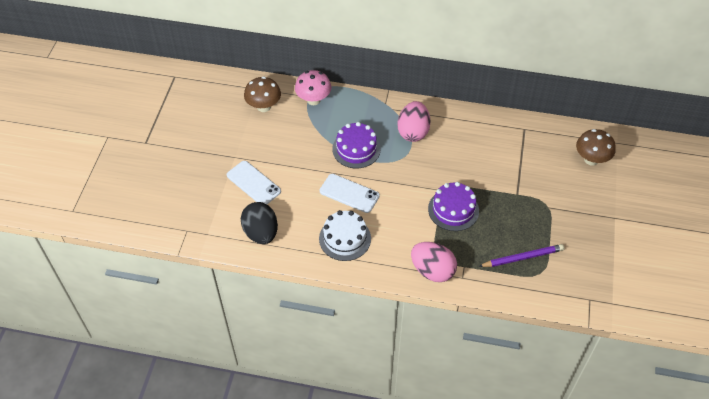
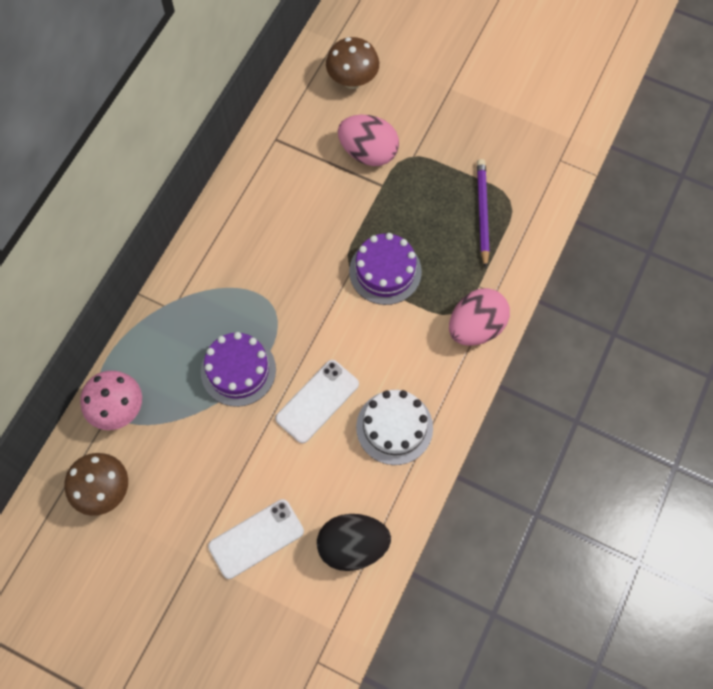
camera: 75 degrees left, 15 degrees up
(413, 132) = (232, 283): pink egg -> pink egg (368, 152)

